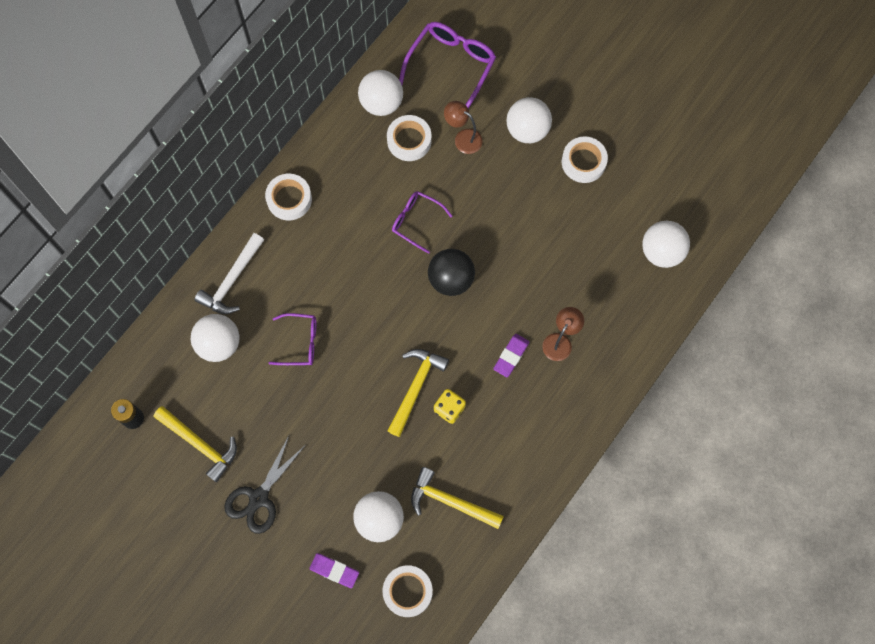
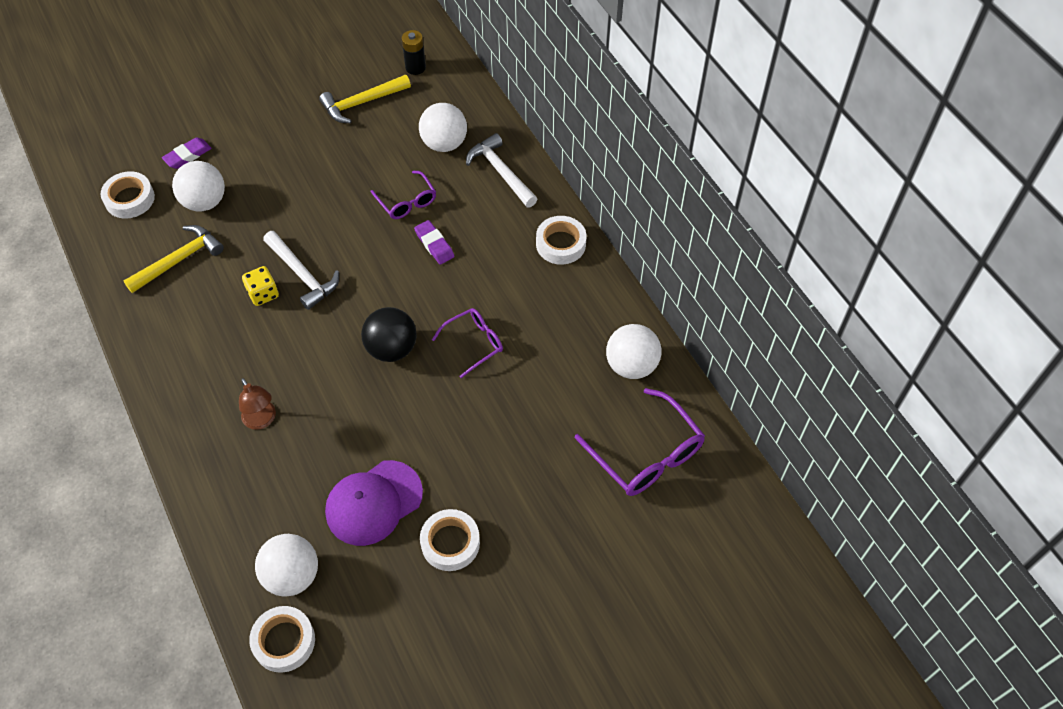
camera: 115 degrees right, 15 degrees down
(258, 498) = (287, 126): black scissors -> none
(300, 342) = (407, 202): purple glasses -> purple glasses turned 60 degrees counterclockwise
(409, 140) = (572, 374): white tape -> white tape (284, 641)
(415, 387) = (302, 275): yellow hammer -> white hammer
(463, 138) = (548, 428): brown lamp -> none
(511, 356) = (277, 368): purple eraser -> purple eraser (434, 244)
(527, 130) = (523, 499): white ball -> none
(582, 226) = (373, 503): none -> purple cap

